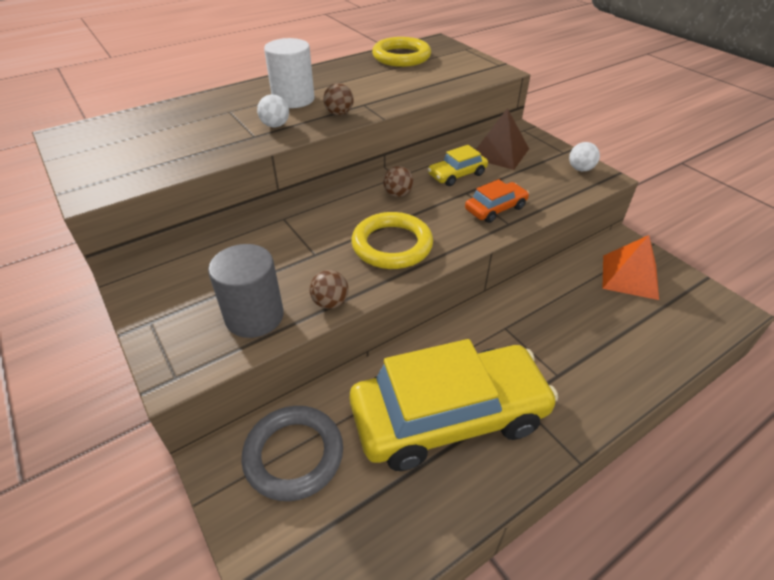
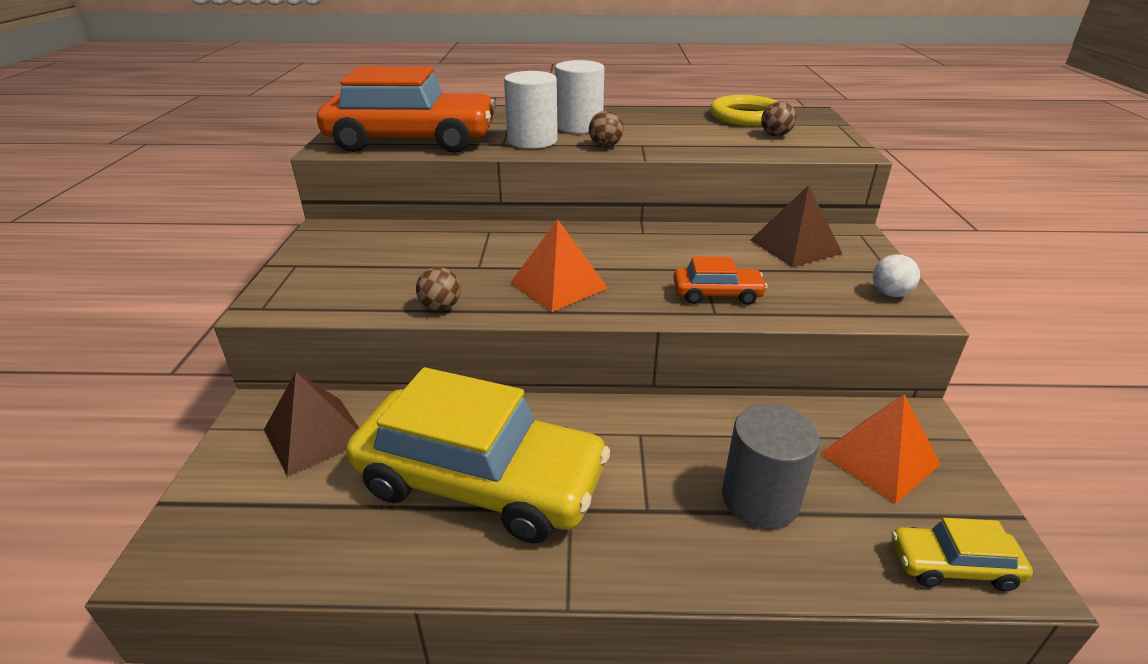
camera: 35 degrees right, 10 degrees down
(166, 158) = (412, 141): none -> orange car
(254, 316) = (369, 292): grey cylinder -> grey cylinder (760, 499)
(275, 125) = (532, 141): white ball -> white cylinder
(294, 455) = (315, 434): grey ring -> brown pyramid
(392, 245) = (558, 285): yellow ring -> orange pyramid
(398, 194) = (622, 247): brown ball -> brown ball (775, 135)
(457, 175) = (713, 250): yellow car -> yellow car (953, 565)

